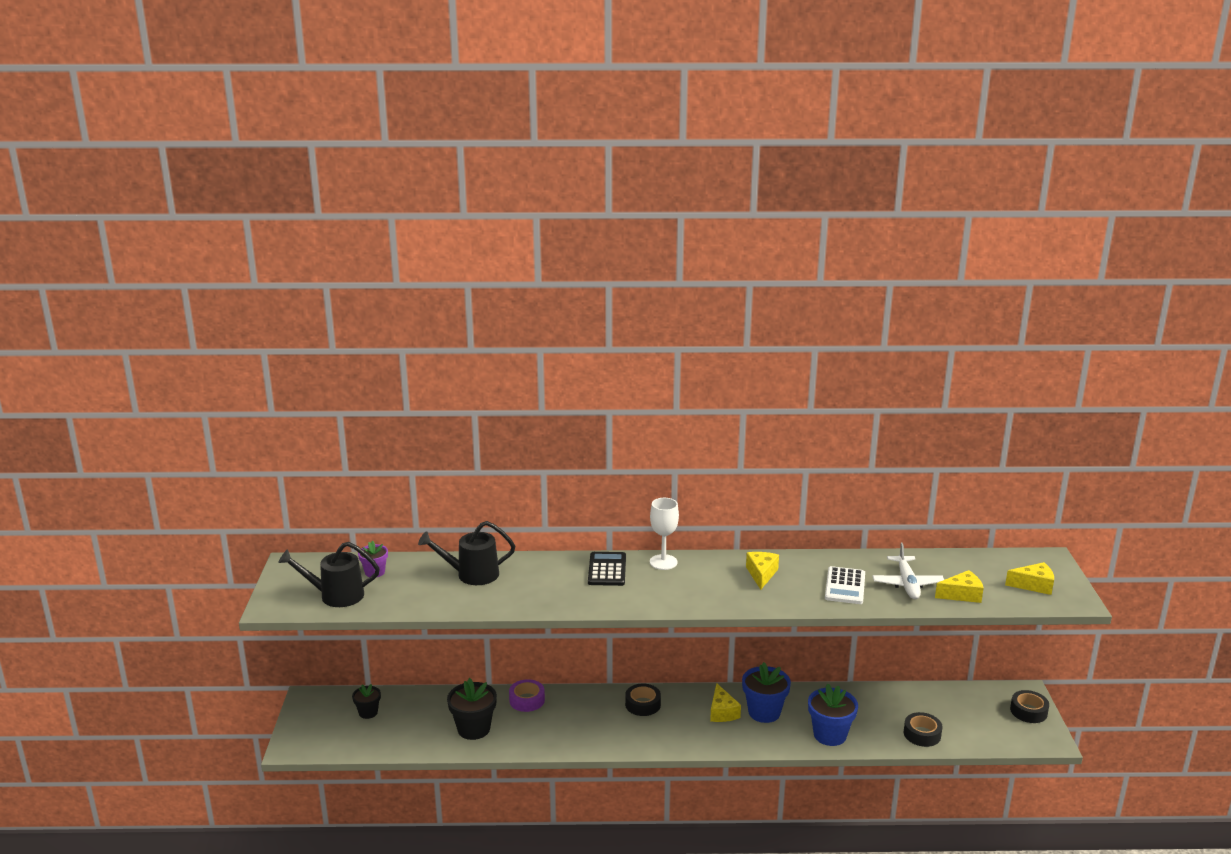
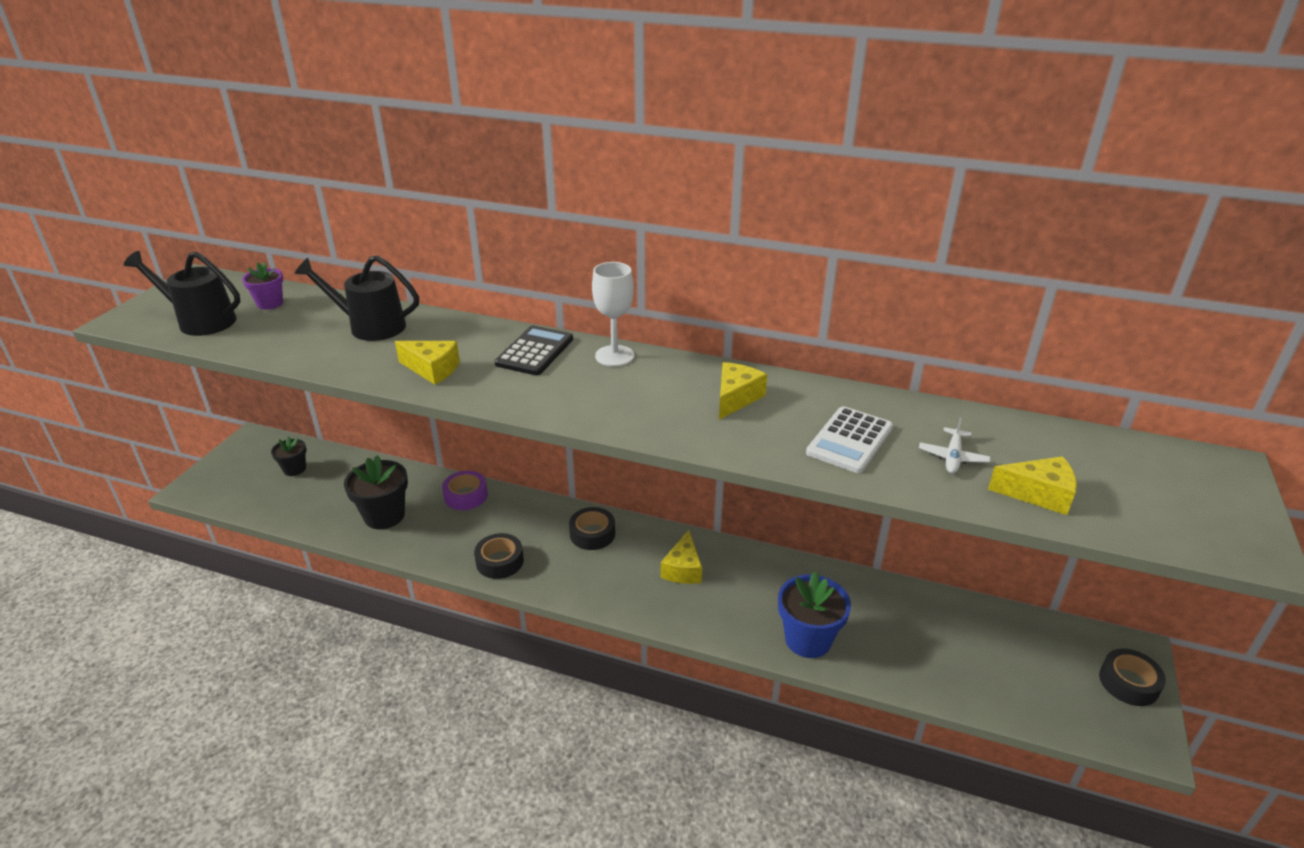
camera: 20 degrees right, 10 degrees up
(764, 712) = (736, 583): blue flower pot -> none
(907, 584) = (953, 457): white plane -> white plane, size x0.60
(922, 734) = (943, 675): black tape -> black tape (500, 561)
(1034, 585) = (1179, 506): yellow cheese -> yellow cheese (432, 369)

